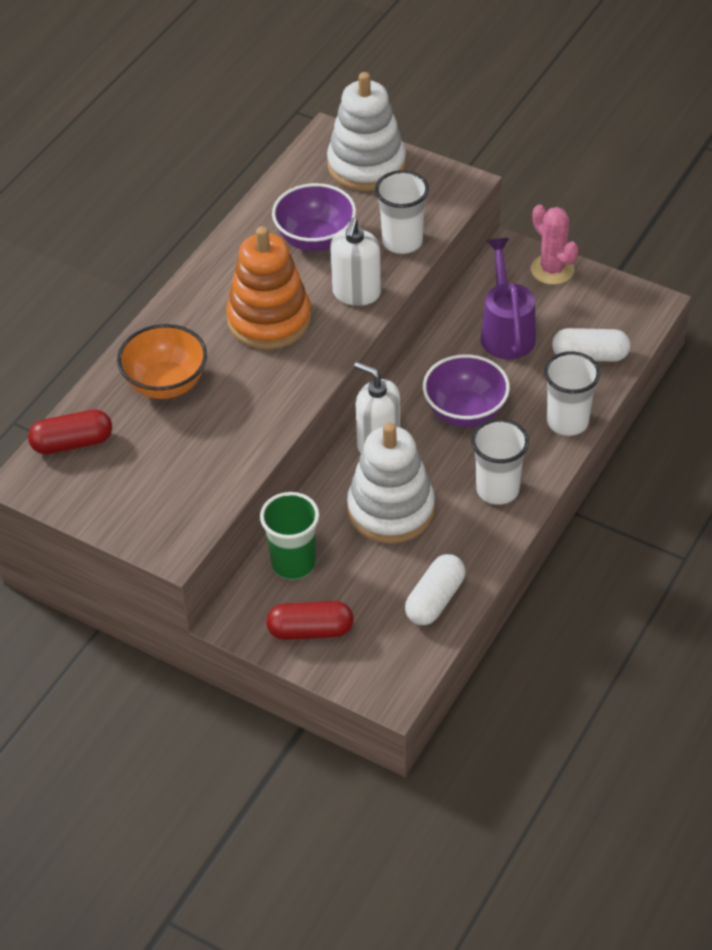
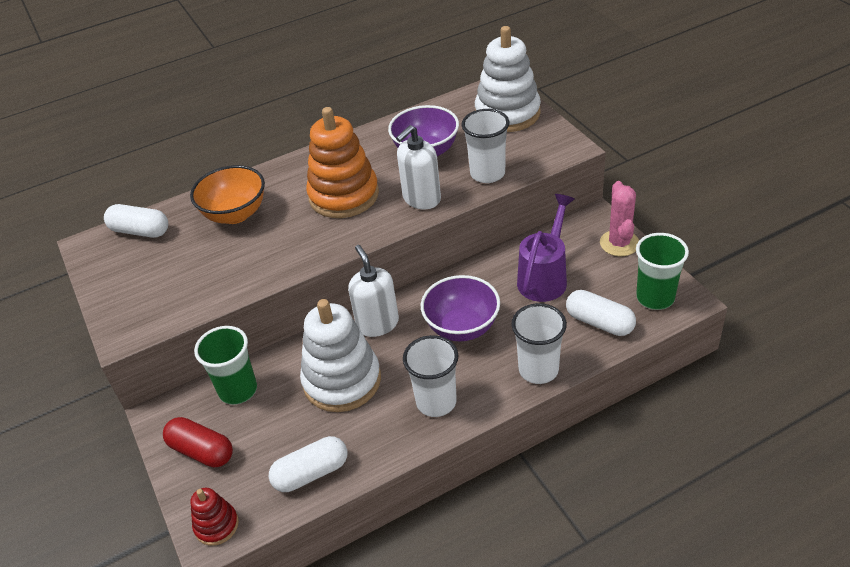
camera: 35 degrees right, 5 degrees down
(72, 443) = (140, 231): red capsule -> white capsule
(387, 681) = (216, 525): none -> red stacking toy
(623, 312) = (655, 298): none -> green cup

